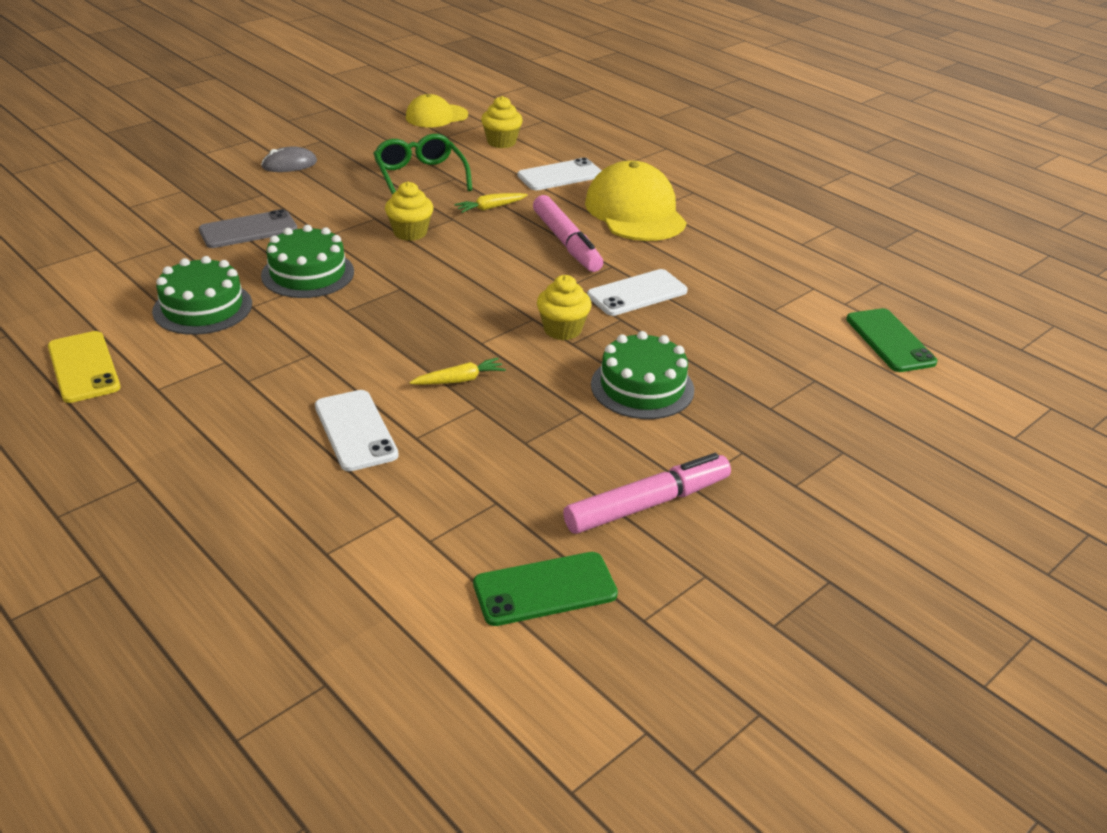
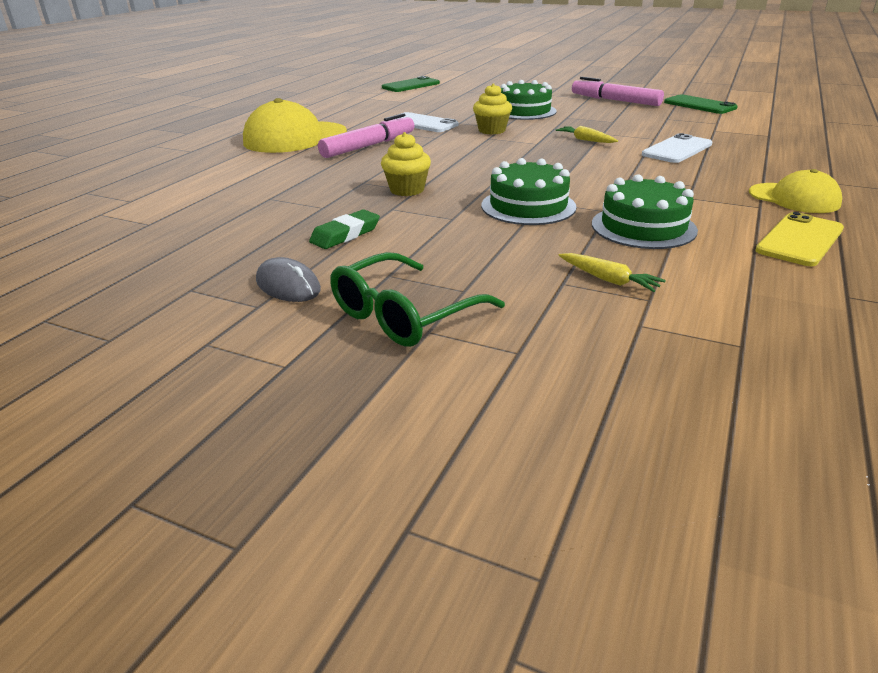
camera: 110 degrees left, 5 degrees down
(248, 230) = (484, 254): grey phone -> none
(344, 192) = (345, 234): none -> green eraser
(420, 176) = (275, 212): green glasses -> green glasses (403, 315)
(436, 116) = (78, 242): yellow cap -> yellow cap (794, 198)
(490, 208) = (328, 175): yellow carrot -> yellow carrot (608, 280)
(501, 142) = (160, 197): yellow cupcake -> none
(560, 175) = (237, 165): white phone -> none

